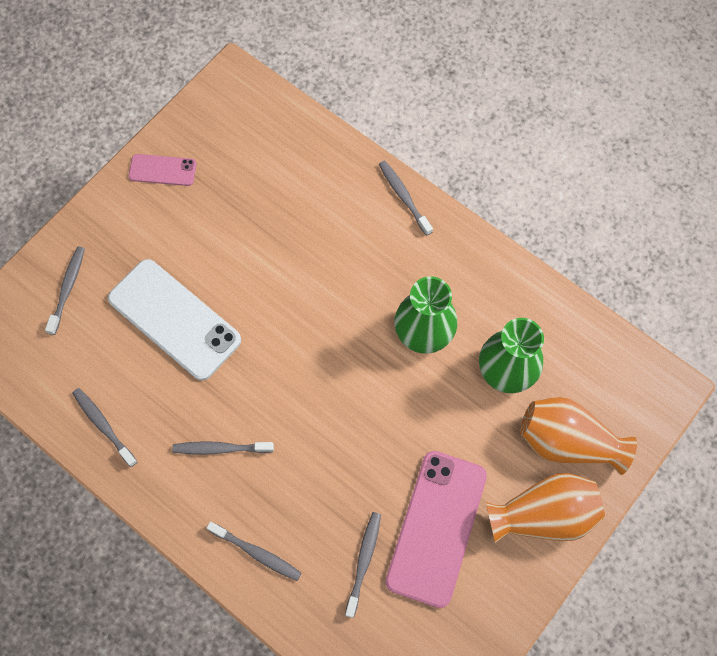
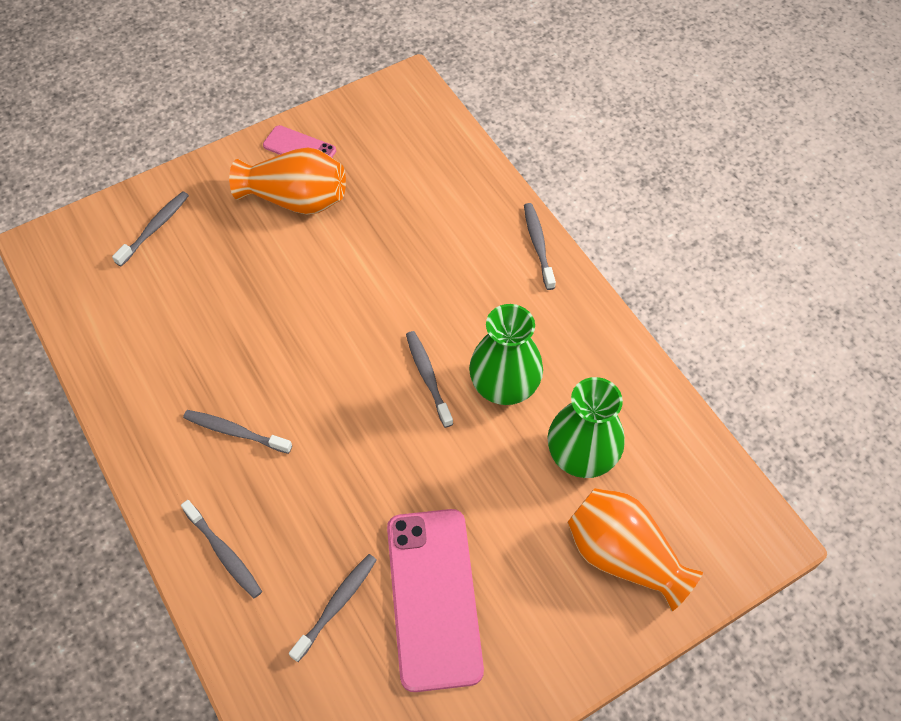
camera: 20 degrees right, 10 degrees down
(103, 425) = (127, 368): grey toothbrush -> grey toothbrush (428, 377)
(174, 319) = (246, 289): white phone -> none
(436, 528) = (433, 597): pink phone -> pink phone turned 45 degrees counterclockwise
(543, 514) = (564, 627): orange vase -> orange vase (296, 199)

